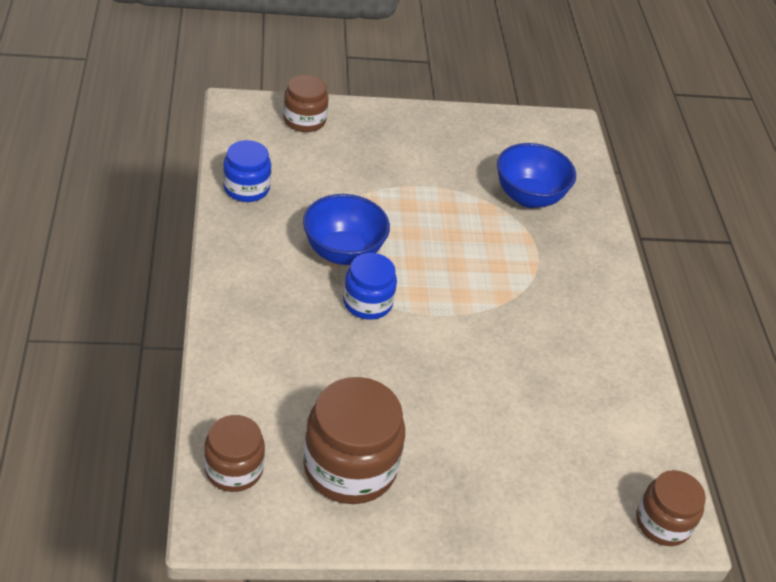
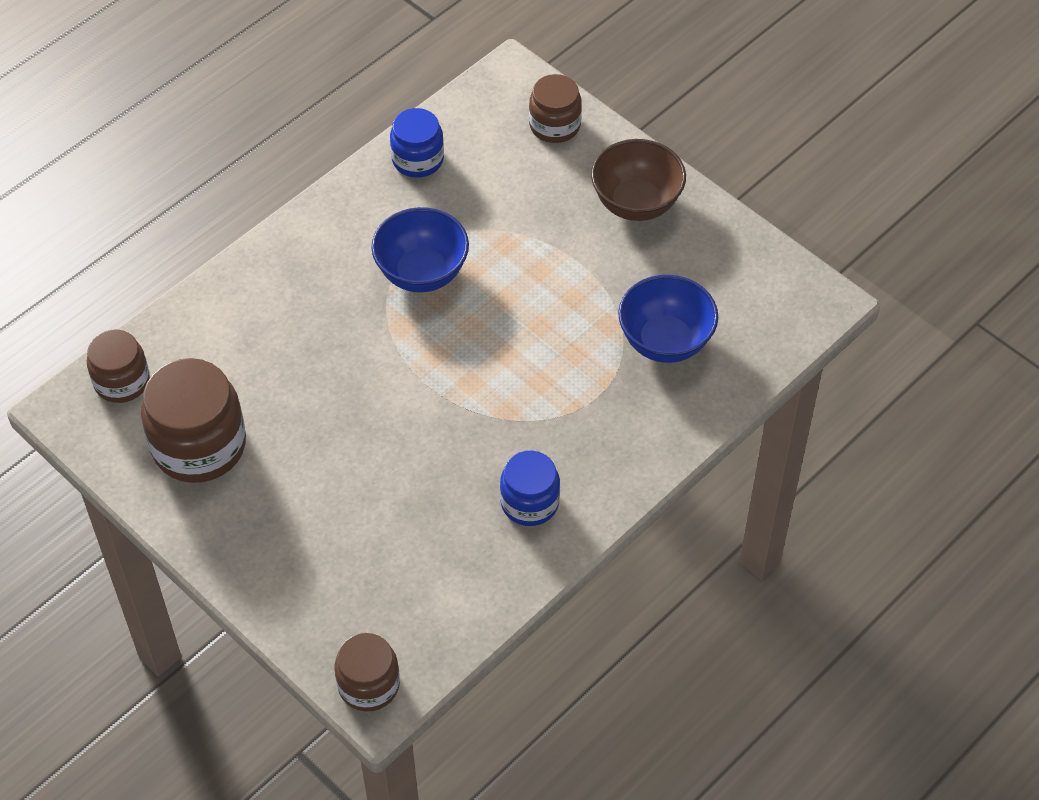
camera: 55 degrees right, 10 degrees up
(367, 303) = (383, 331): blue jar -> blue jar (529, 502)
(410, 134) = (636, 203): none -> brown bowl

